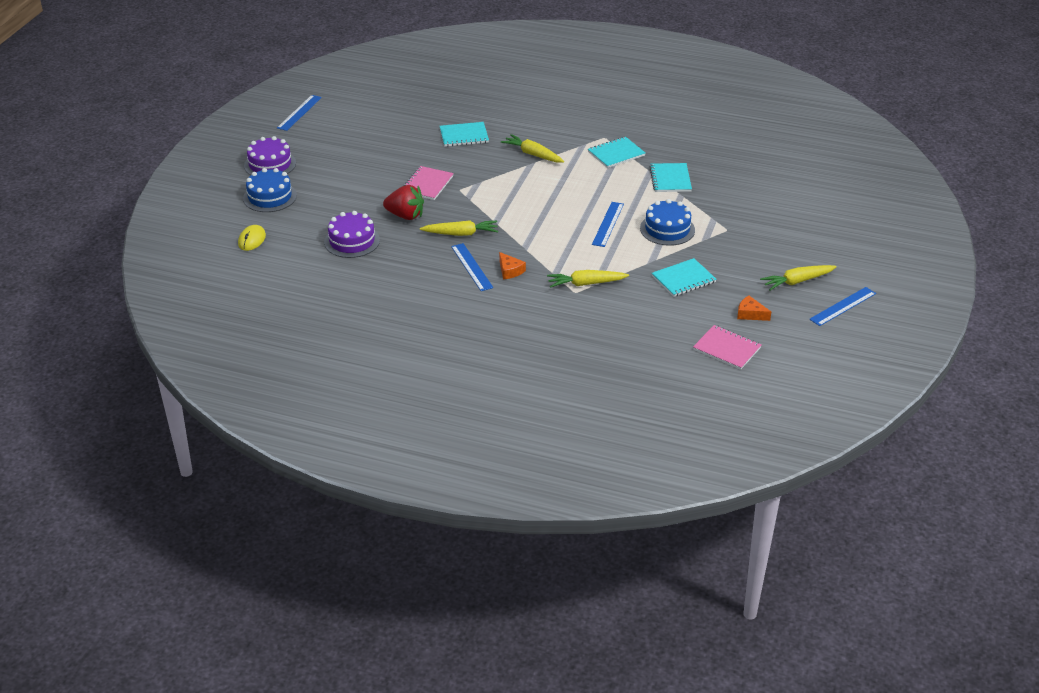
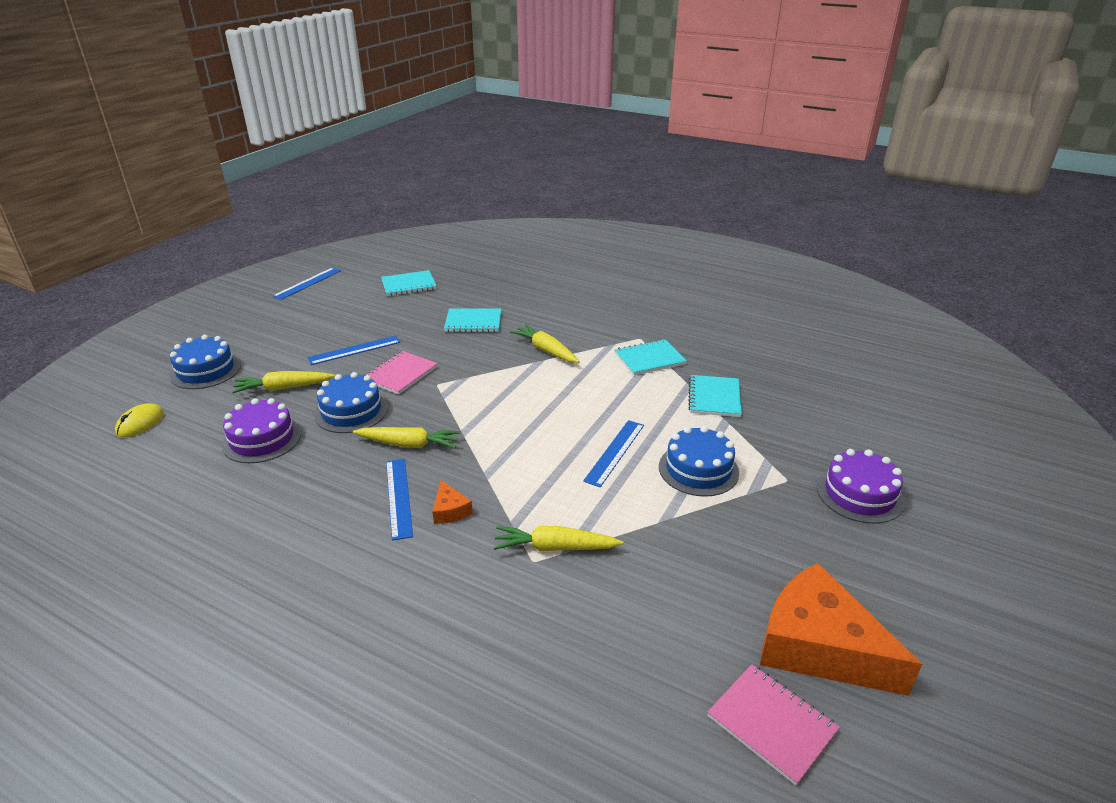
camera: 10 degrees right, 5 degrees down
(270, 164) = (235, 333): purple cake -> purple cake (859, 494)
(405, 215) = (351, 411): red strawberry -> blue cake
(683, 279) = (710, 558): turquoise notebook -> turquoise notebook (409, 285)
(750, 314) = (819, 646): orange cheese -> orange cheese, size x2.40
(797, 281) = (901, 587): yellow carrot -> yellow carrot (283, 388)
(843, 306) = (989, 652): blue ruler -> blue ruler (354, 350)

